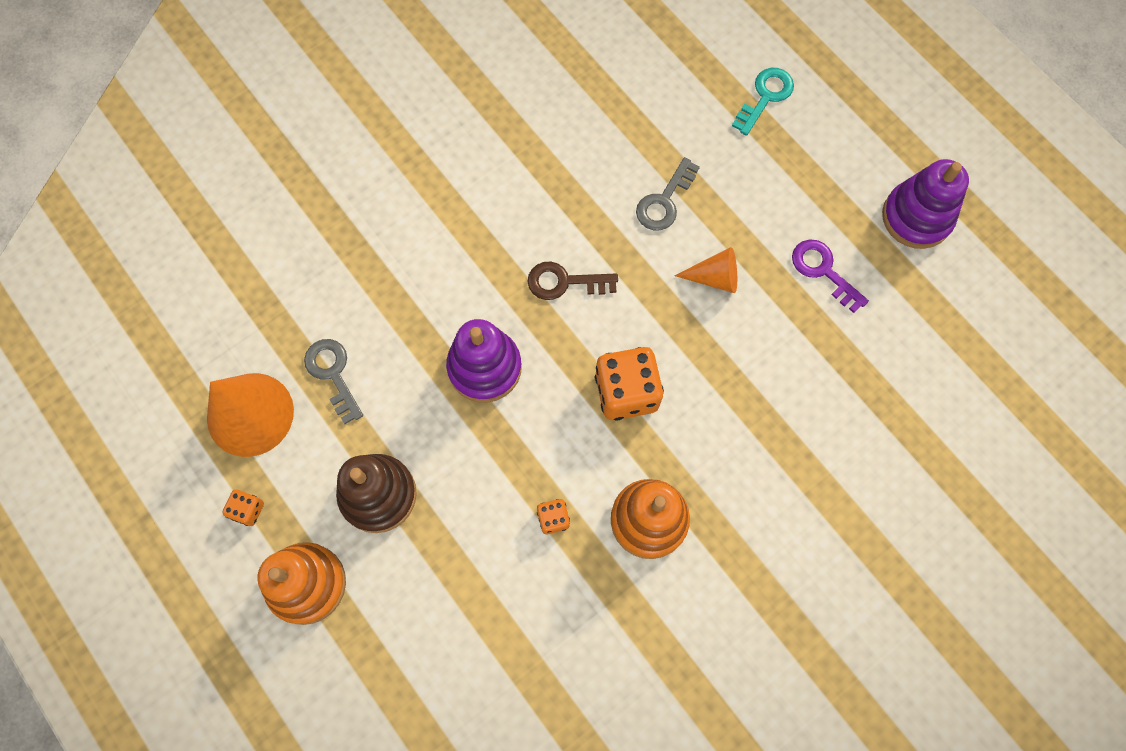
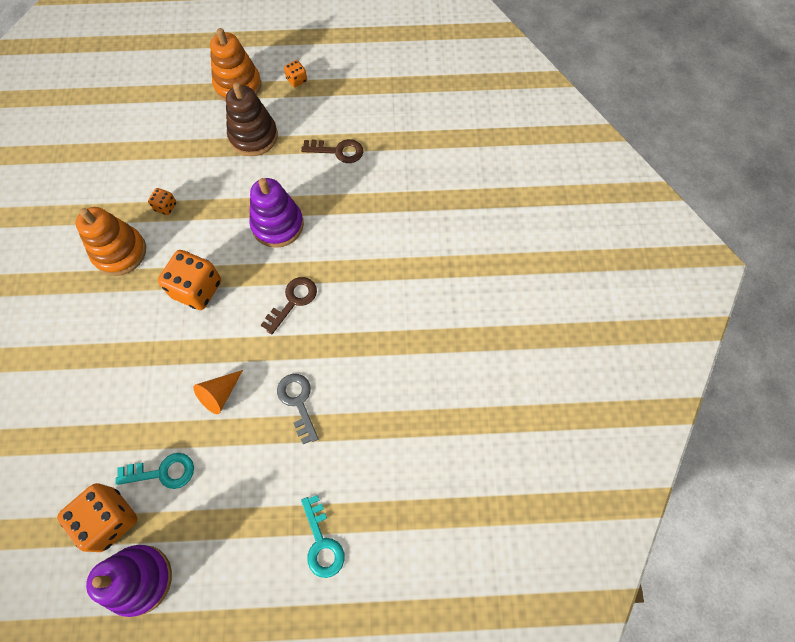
camera: 125 degrees right, 5 degrees down
(250, 414) = (347, 104): orange cone -> none
(333, 374) = (338, 151): grey key -> brown key
(823, 271) = (163, 472): purple key -> turquoise key
(898, 283) = (109, 520): none -> orange dice

